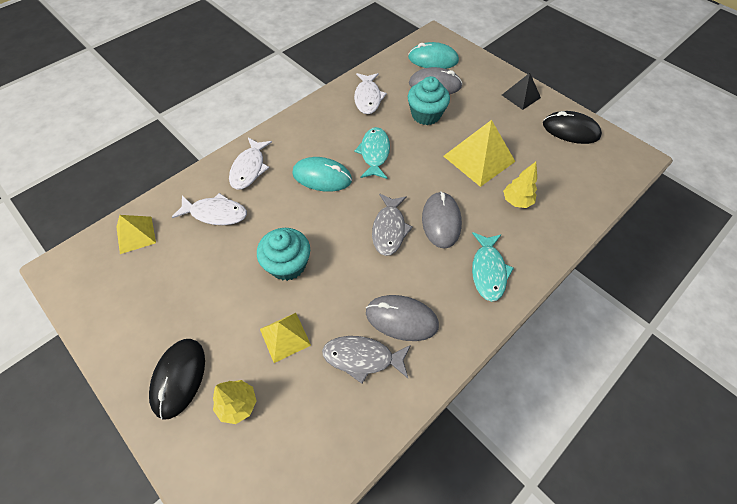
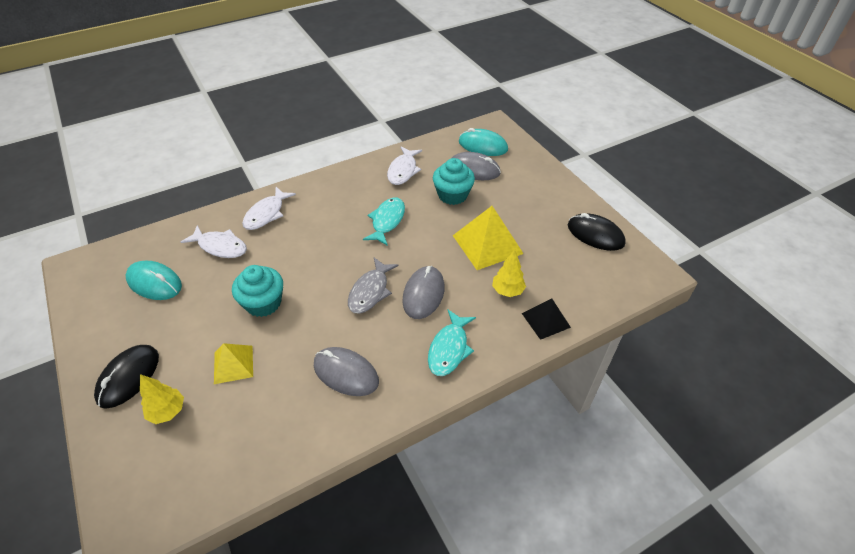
camera: 15 degrees right, 10 degrees down
(135, 234) = (145, 251): yellow pyramid -> none
(322, 177) = (329, 233): turquoise mouse -> turquoise mouse (154, 282)
(362, 358) = (294, 399): grey fish -> none
(521, 96) = (557, 193): black pyramid -> black pyramid (546, 320)

